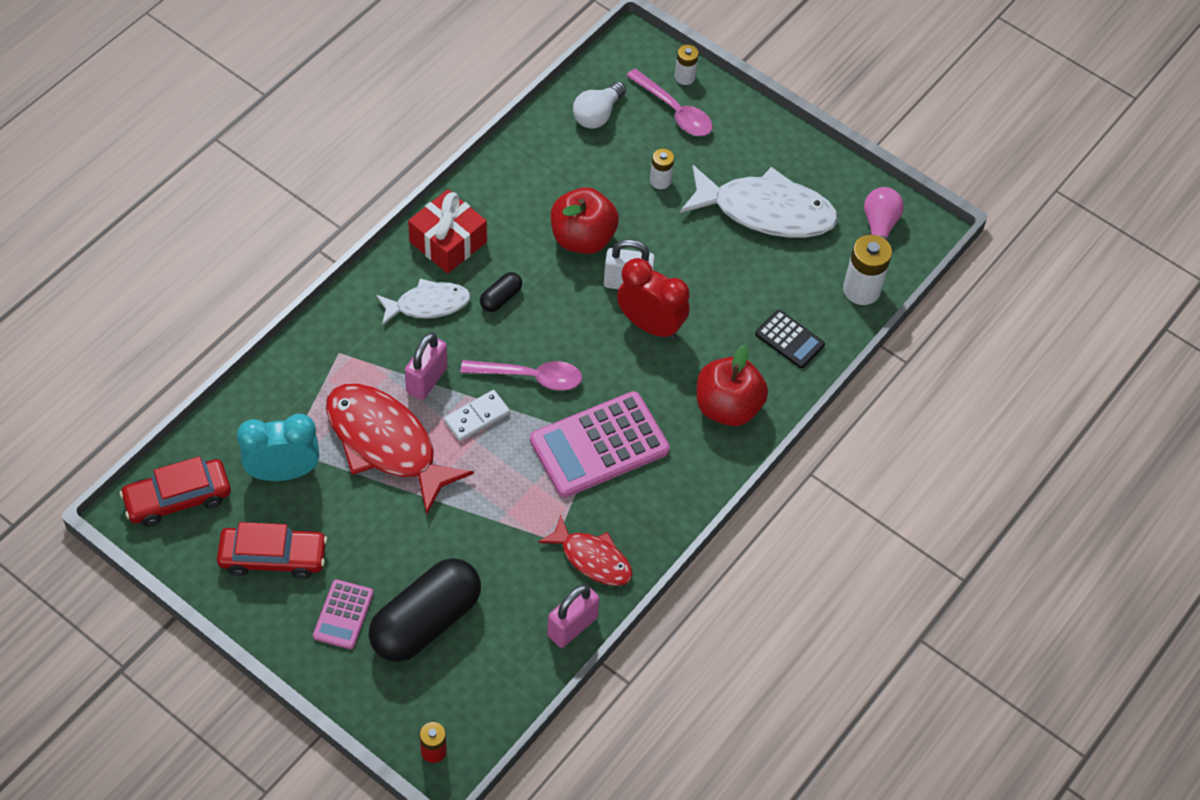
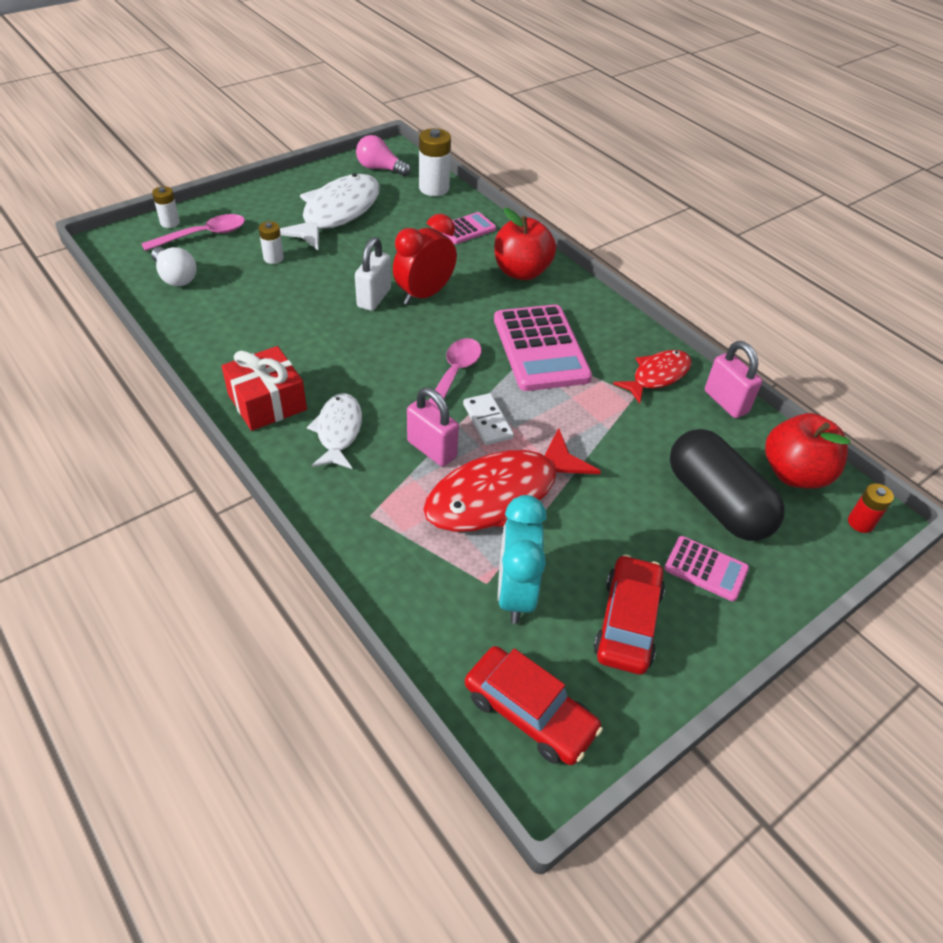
camera: 75 degrees left, 10 degrees down
(178, 498) = (529, 713): red car -> red car turned 45 degrees counterclockwise
(501, 298) = (354, 378): black capsule -> none
(582, 238) = (311, 314): red apple -> red apple (794, 474)
(789, 339) = (467, 229): black calculator -> pink calculator

